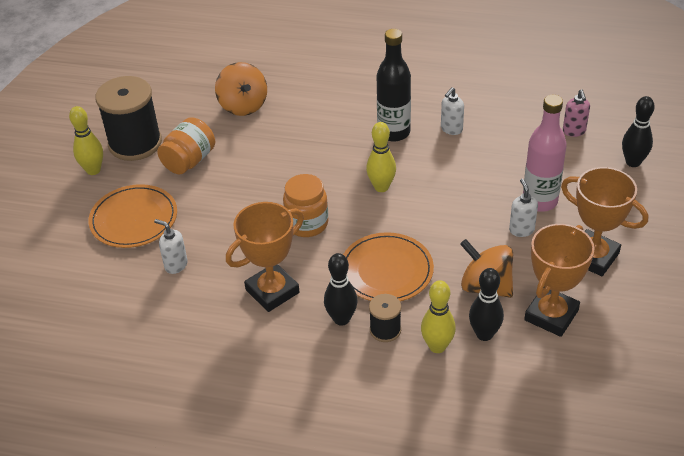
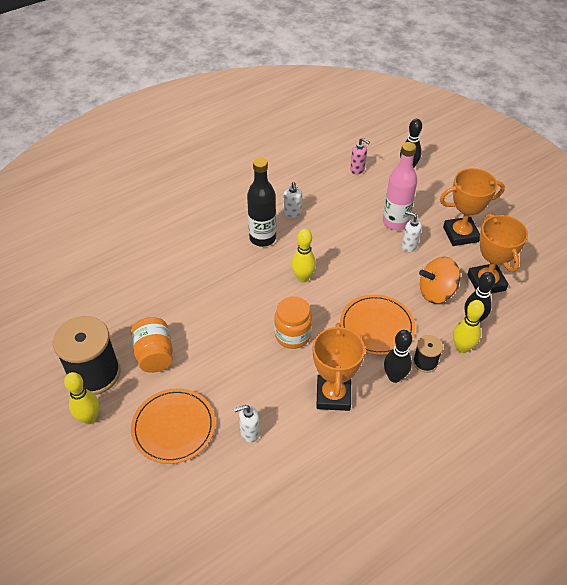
camera: 50 degrees left, 5 degrees up
(243, 105) = (138, 289): orange spinning top -> none

